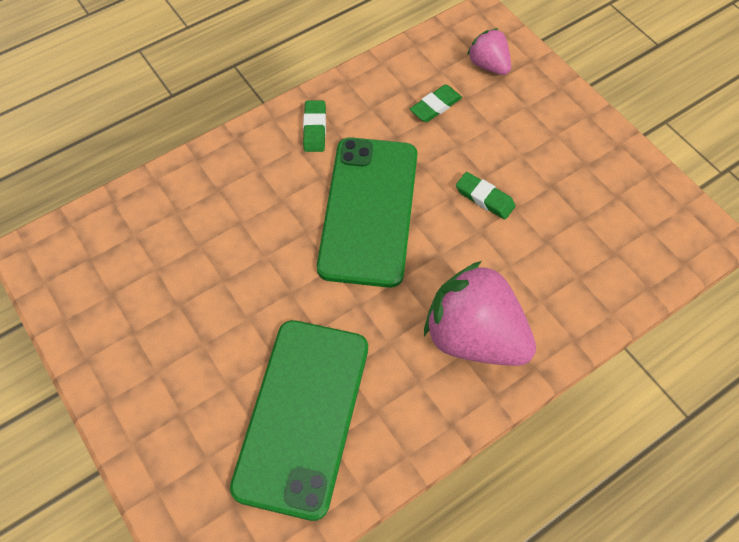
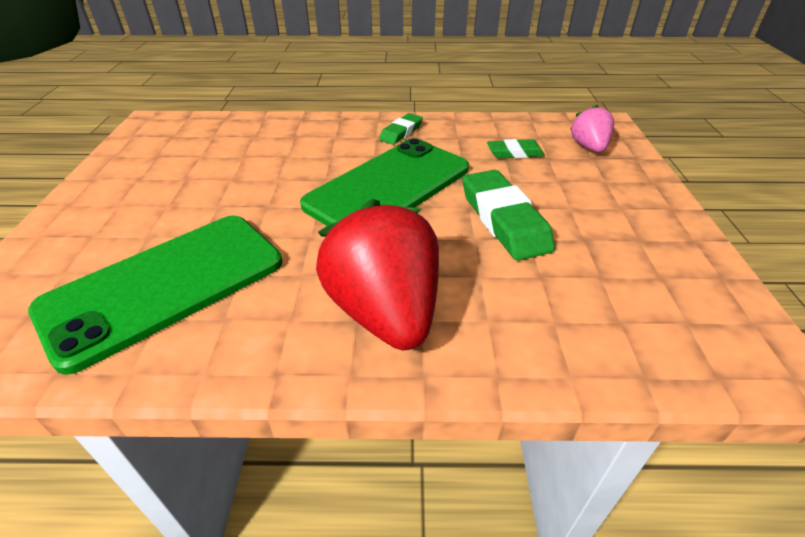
camera: 35 degrees right, 20 degrees down
(474, 336) = (385, 312): pink strawberry -> red strawberry
(484, 198) = (503, 220): green eraser -> green eraser, size x1.79

